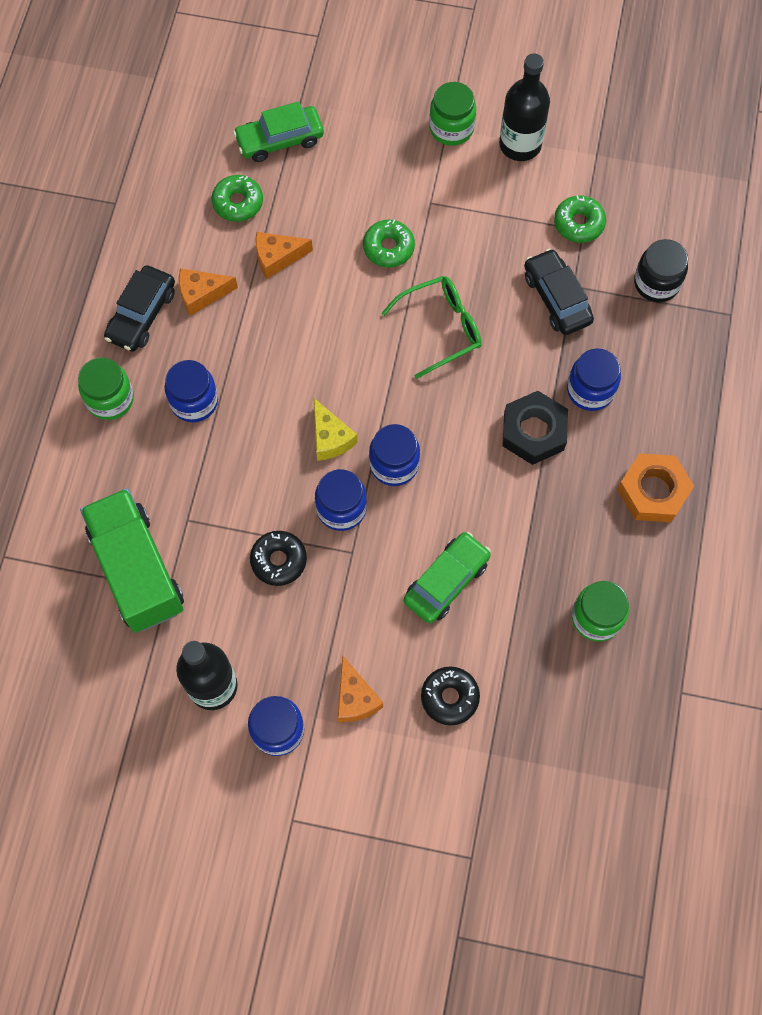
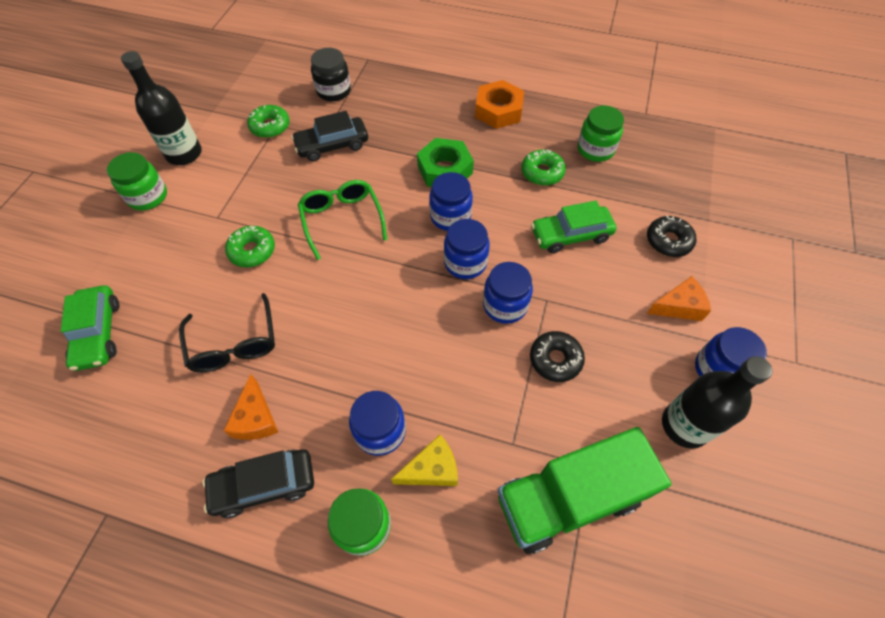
camera: 85 degrees left, 10 degrees down
(142, 315) = (264, 485): black car -> black car turned 135 degrees clockwise
(238, 203) = (157, 377): green donut -> green donut (542, 172)
(277, 257) = (234, 343): orange cheese -> black glasses
(330, 438) = (435, 309): yellow cheese -> yellow cheese (432, 469)
(446, 581) = (571, 235): green car -> green car turned 60 degrees counterclockwise
(533, 432) = (445, 170): black nut -> green nut
(590, 390) = (414, 134): blue jar -> blue jar (450, 216)

